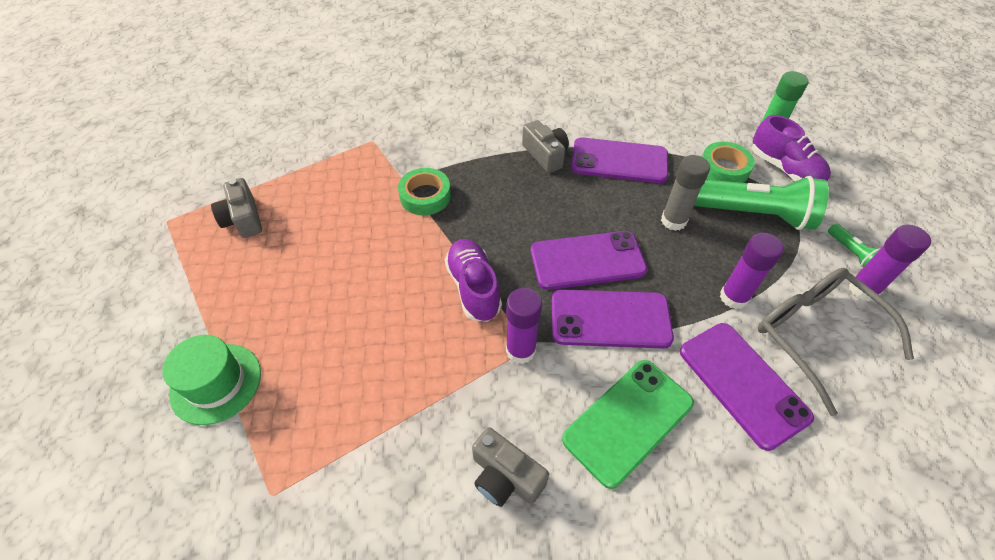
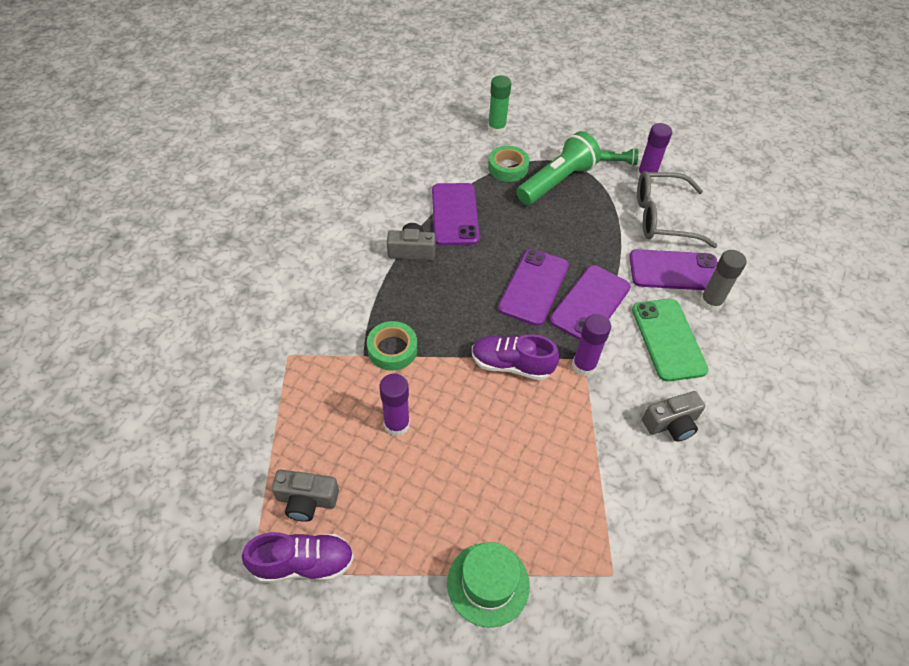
camera: 60 degrees left, 0 degrees up
(619, 161) = (455, 214): purple phone -> purple phone turned 45 degrees counterclockwise
(673, 221) = (533, 222): grey glue stick -> grey glue stick (710, 302)
(734, 297) = (614, 234): purple glue stick -> purple glue stick (397, 424)
(784, 169) = (532, 141): purple shoe -> purple shoe (303, 563)

